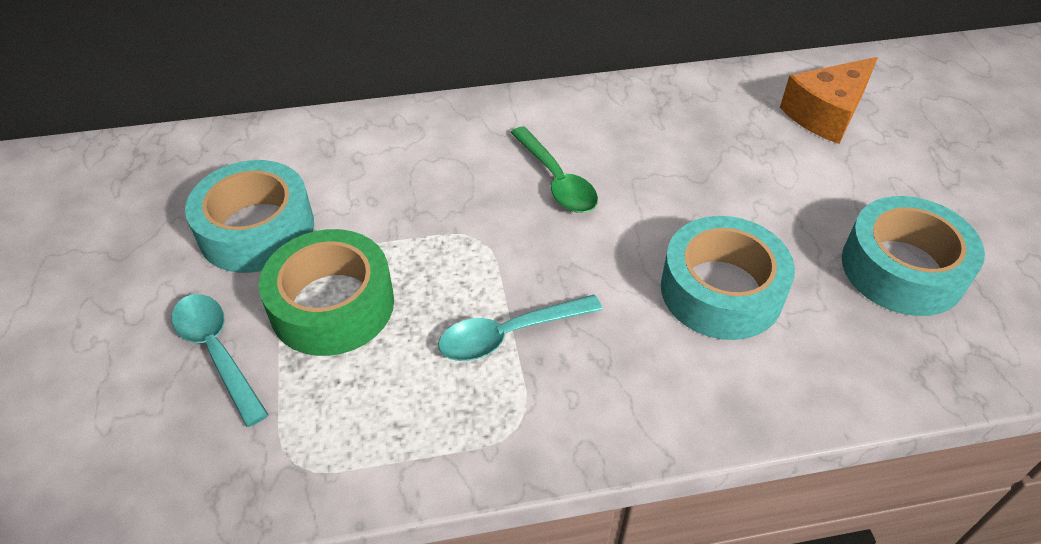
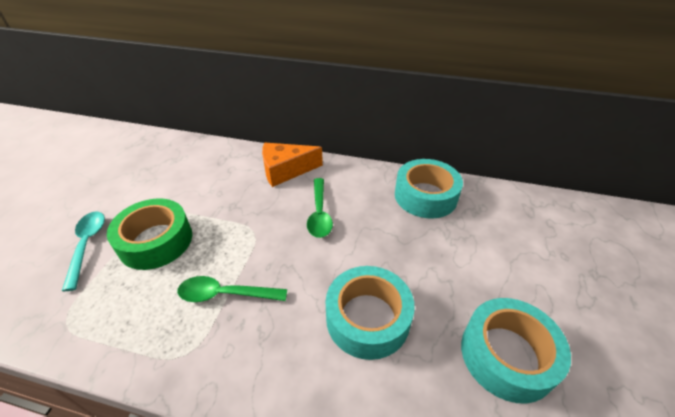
camera: 25 degrees right, 5 degrees down
(257, 229) = (157, 190): turquoise tape -> turquoise tape (425, 196)
(509, 334) = (225, 294): turquoise spoon -> green spoon
(826, 114) = (515, 227): orange cheese -> orange cheese (286, 171)

